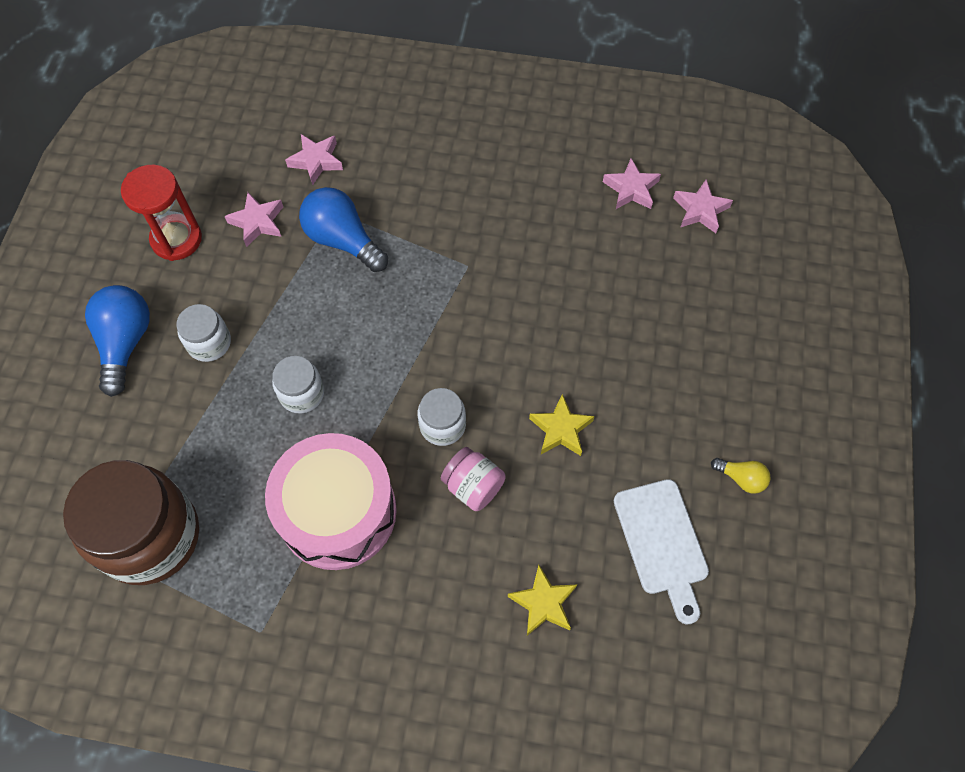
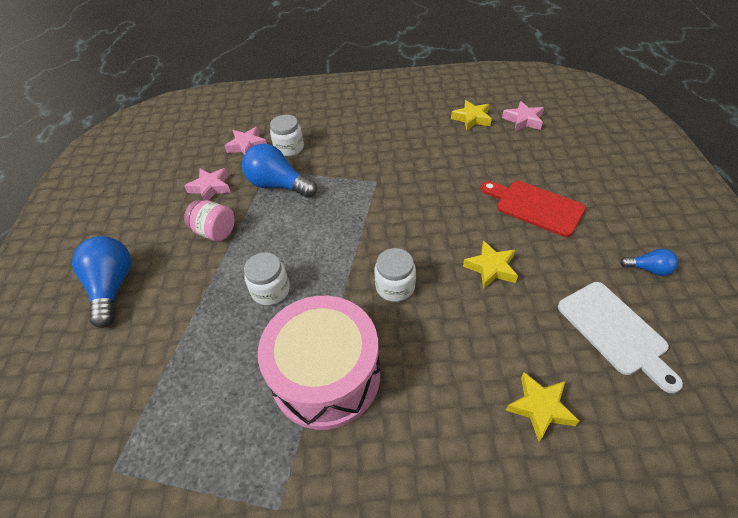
camera: 10 degrees left, 15 degrees down
(150, 536) = (151, 441): brown jar -> none
(176, 239) = (148, 210): red hourglass -> none
(209, 343) = (185, 272): white jar -> white jar (289, 148)
(473, 486) = (438, 326): pink jar -> pink jar (215, 232)
(631, 189) = (471, 118): pink star -> yellow star
(650, 357) = (535, 206): none -> red cutting board
(741, 478) = (648, 269): yellow light bulb -> blue light bulb

